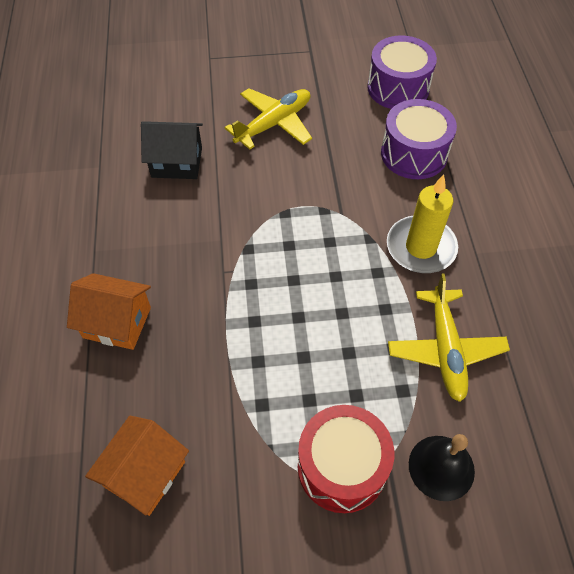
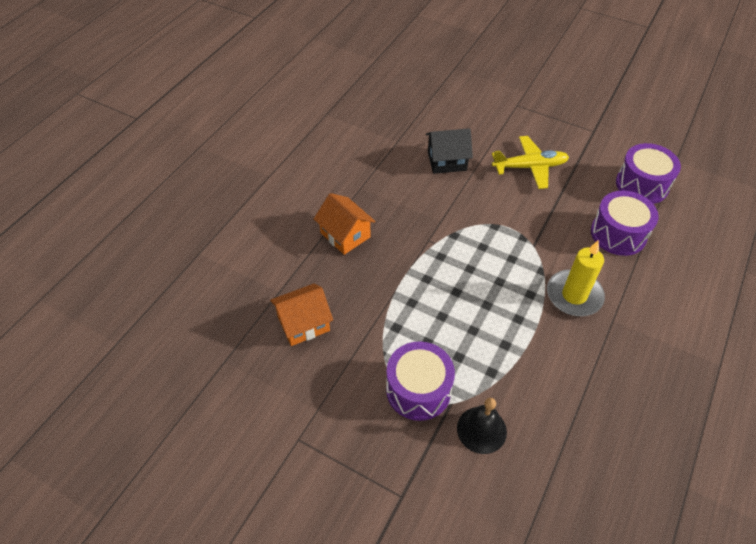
camera: 35 degrees right, 5 degrees down
(177, 162) = (447, 161): black house -> black house turned 45 degrees counterclockwise
(342, 467) = (418, 390): red drum -> purple drum
(445, 350) = (540, 365): yellow plane -> none

